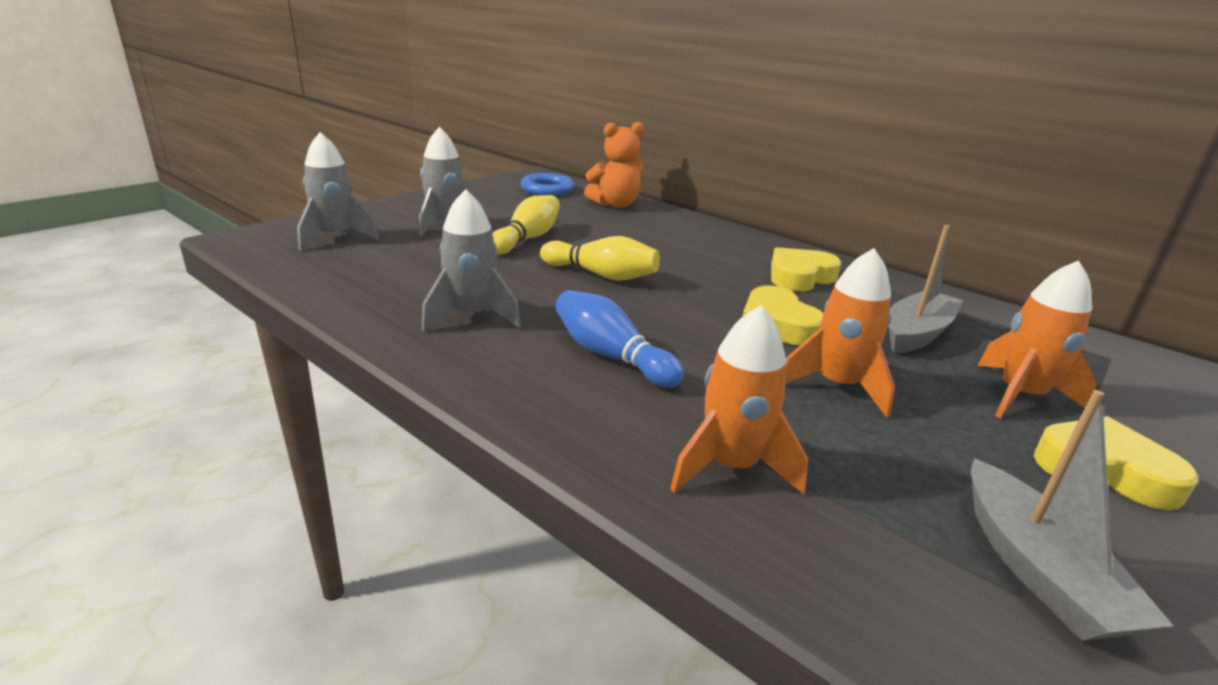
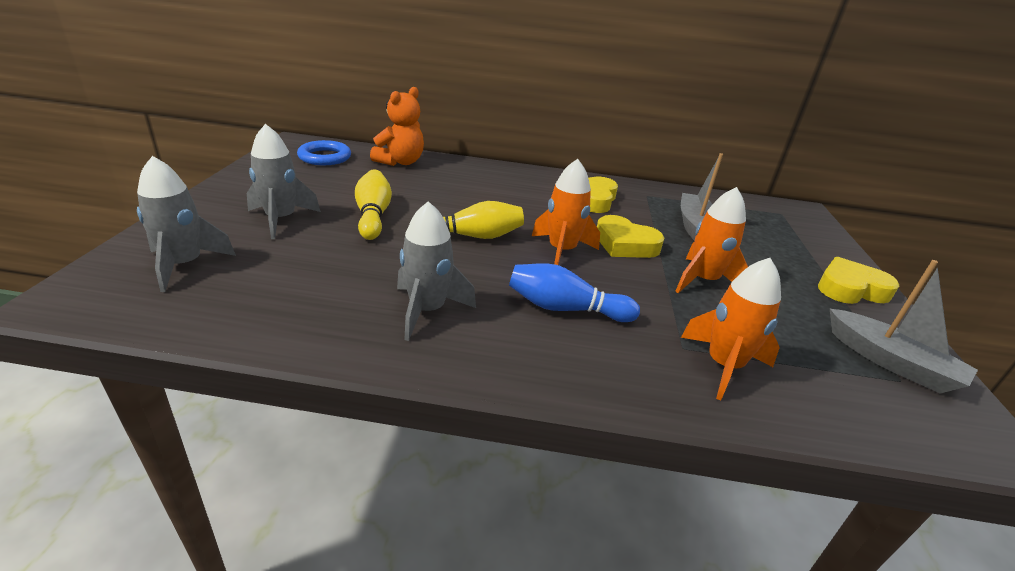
camera: 35 degrees left, 5 degrees up
(1020, 396) = (778, 254): orange rocket -> orange rocket (561, 251)

